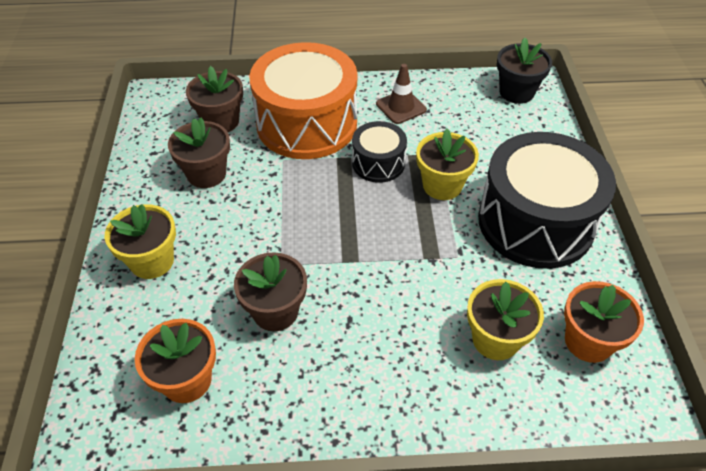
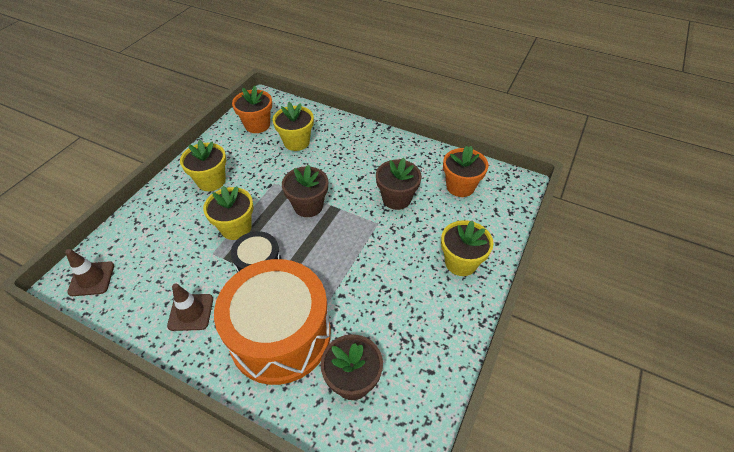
camera: 150 degrees left, 0 degrees up
(206, 174) = (393, 321): brown flower pot -> brown flower pot (308, 206)
(516, 92) = (91, 279): black flower pot -> brown traffic cone
(535, 222) = (211, 181): black drum -> yellow flower pot

